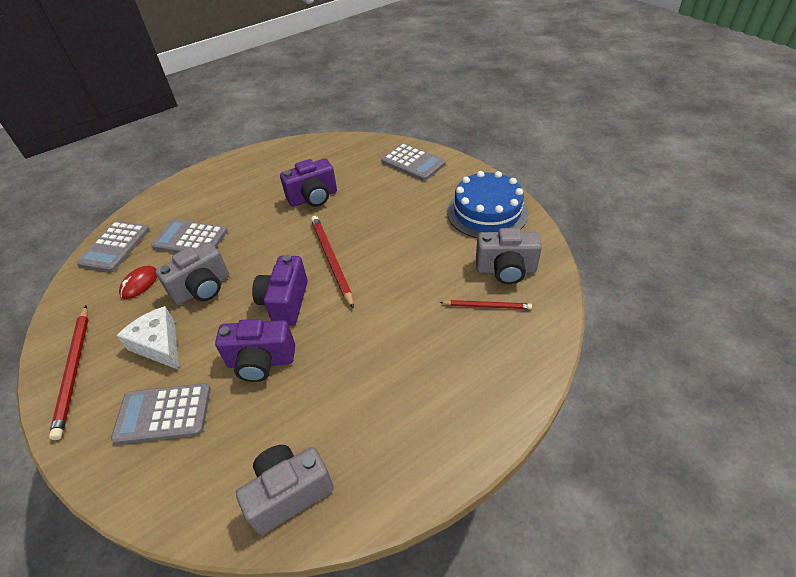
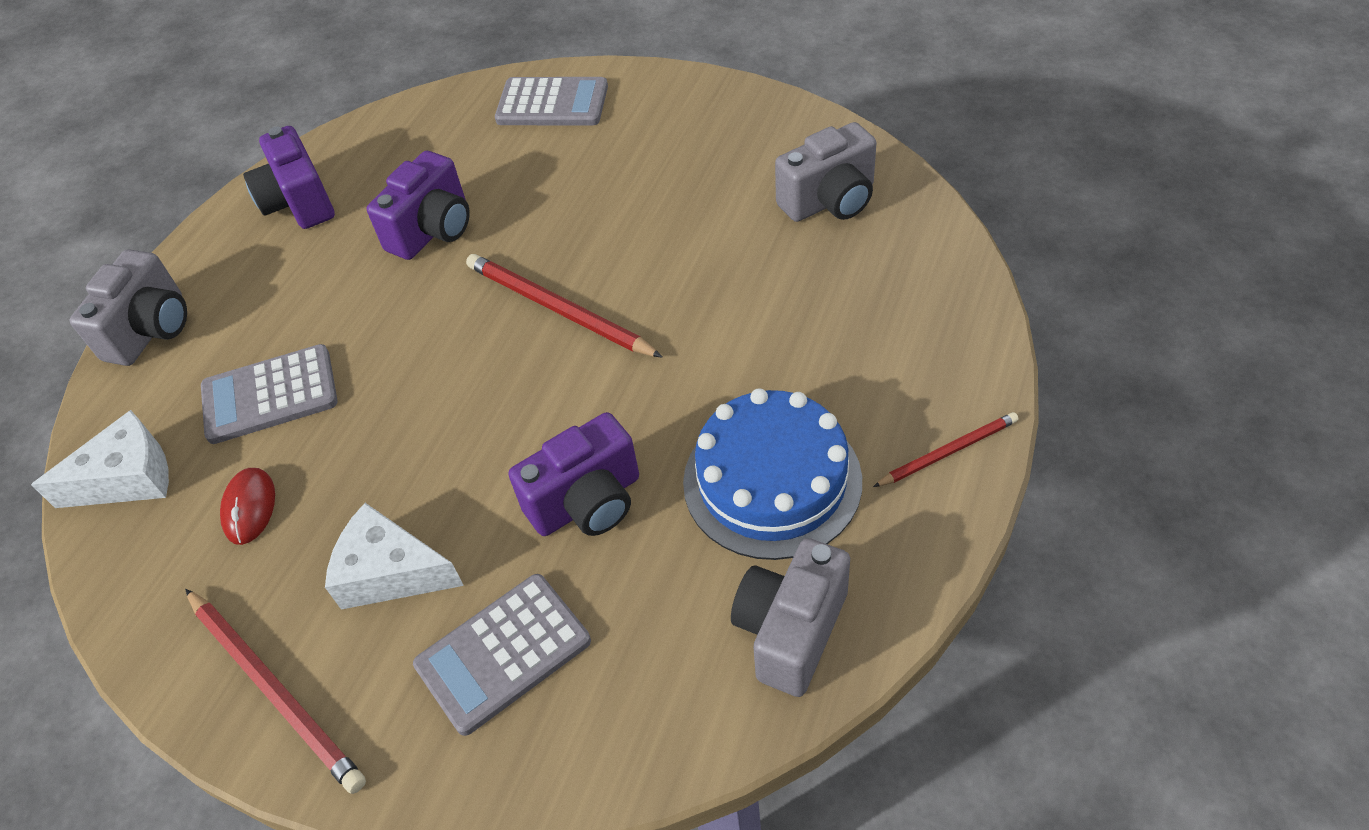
camera: 30 degrees left, 5 degrees up
(115, 247) = (128, 477): grey calculator -> white cheese
(202, 289) = (378, 456): grey camera -> grey camera (151, 330)
(285, 302) = (543, 405): purple camera -> purple camera (299, 202)
(487, 212) = (735, 131): blue cake -> blue cake (772, 481)
(487, 306) = (845, 261): red pencil -> red pencil (948, 452)

